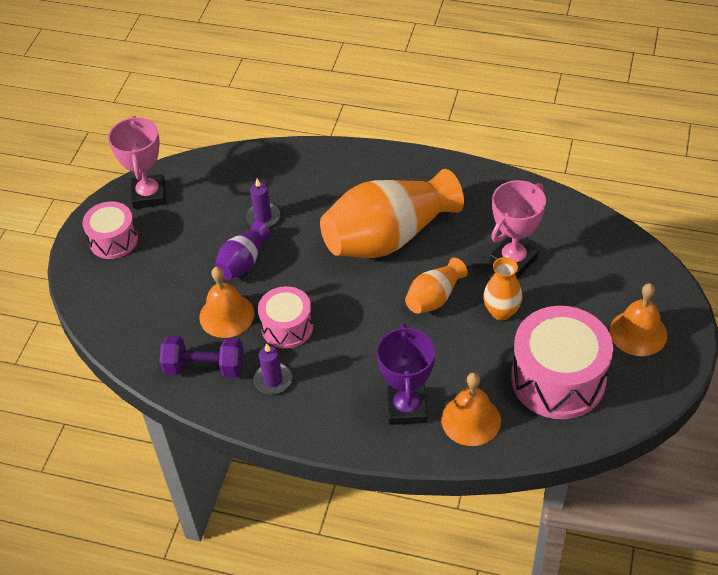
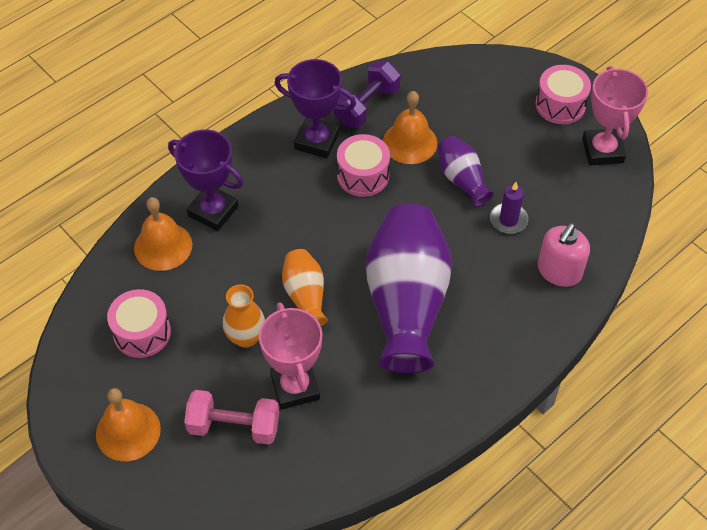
camera: 120 degrees right, 5 degrees up
(149, 195) = (602, 150): pink trophy -> pink trophy turned 60 degrees clockwise
(273, 380) = (317, 141): purple candle -> purple trophy
(290, 170) = (559, 271): none -> pink soap dispenser
(388, 237) = (406, 303): orange vase -> purple vase
(558, 379) = (142, 332): pink drum -> pink drum, size x0.58
(574, 275) = (234, 426): none -> pink dumbbell

